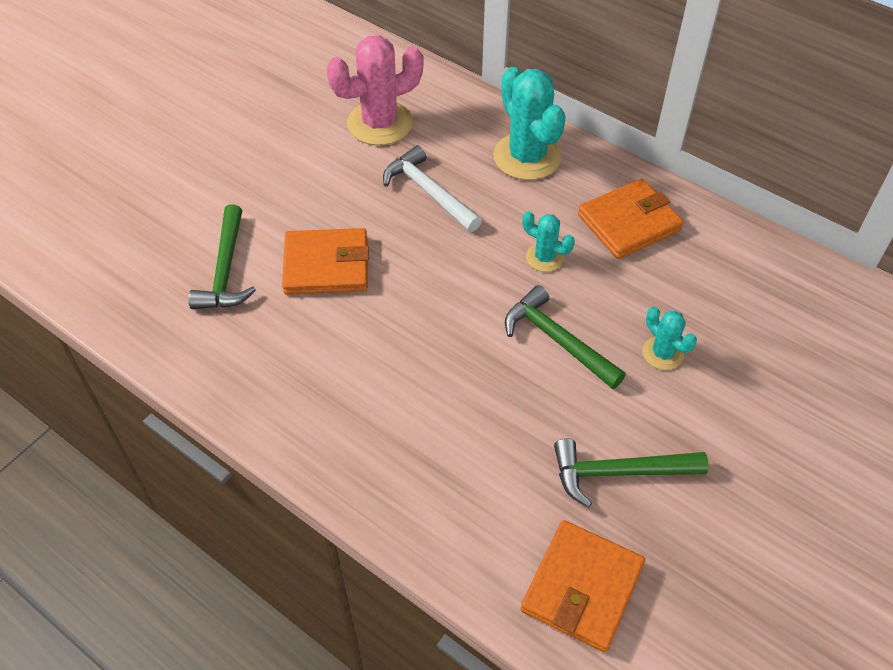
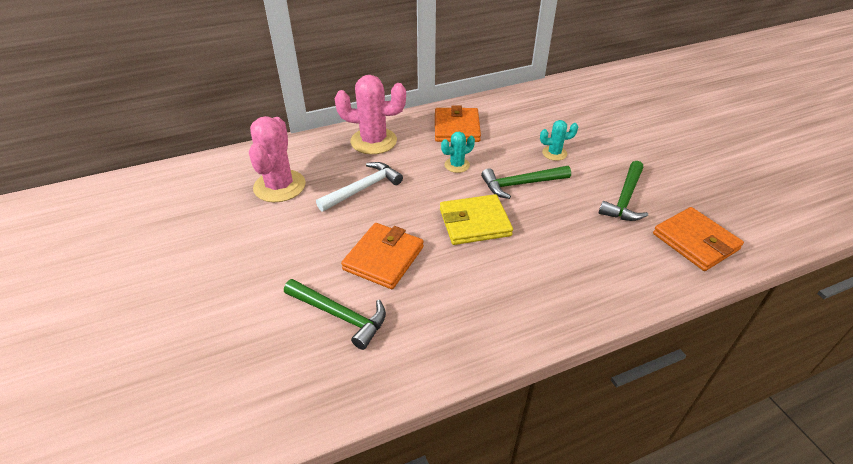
camera: 60 degrees left, 10 degrees down
(429, 192) = (363, 188): white hammer -> white hammer turned 150 degrees clockwise
(443, 321) = (474, 223): none -> yellow wallet
(527, 157) = (373, 141): turquoise cactus -> pink cactus

